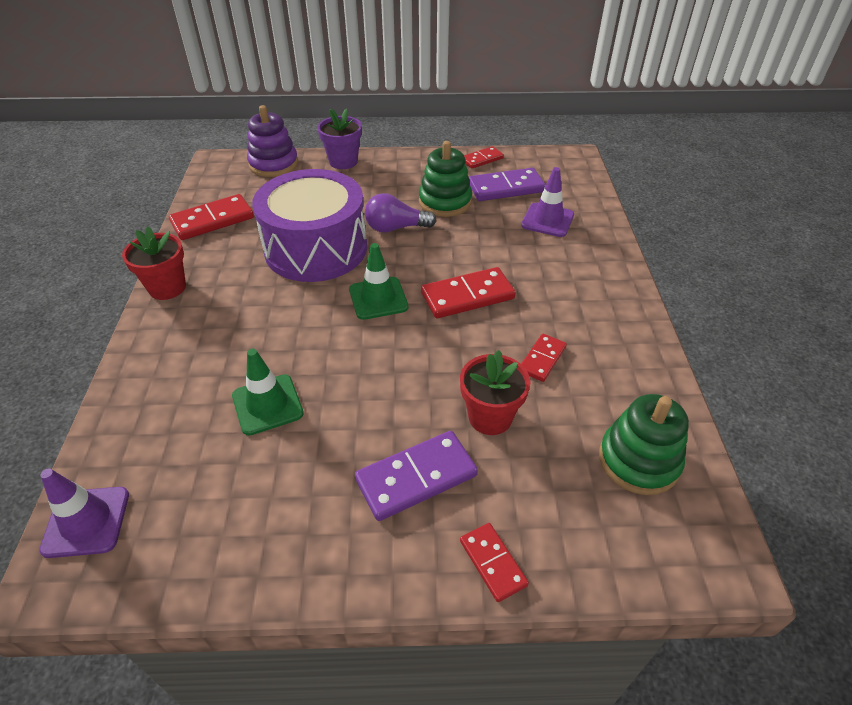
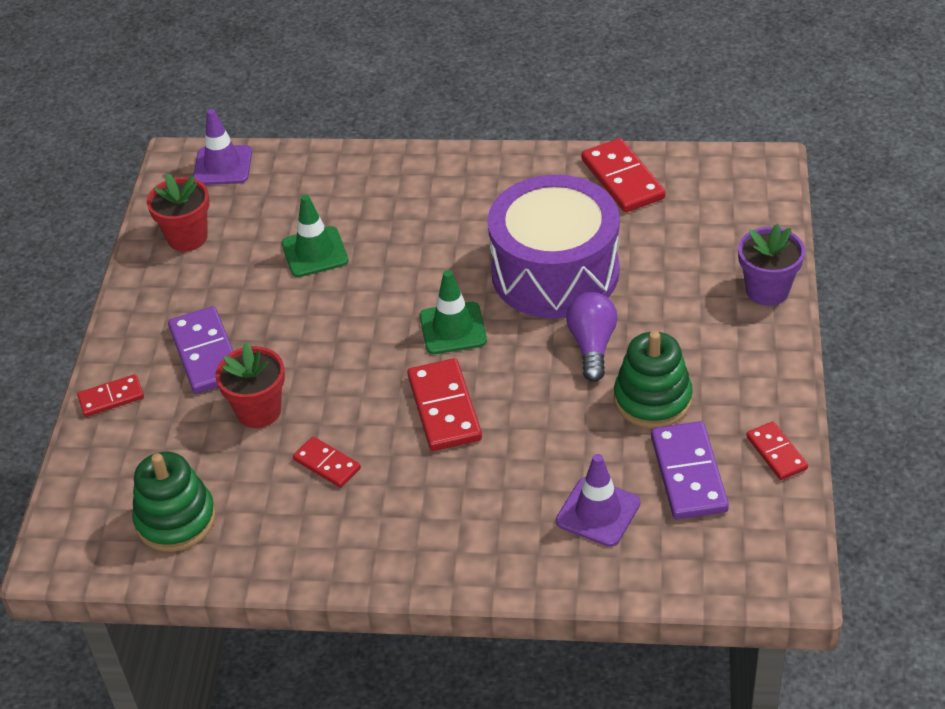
camera: 100 degrees right, 0 degrees up
(167, 288) = (497, 162): red flower pot -> red flower pot (187, 237)
(273, 164) = (758, 220): purple stacking toy -> none

